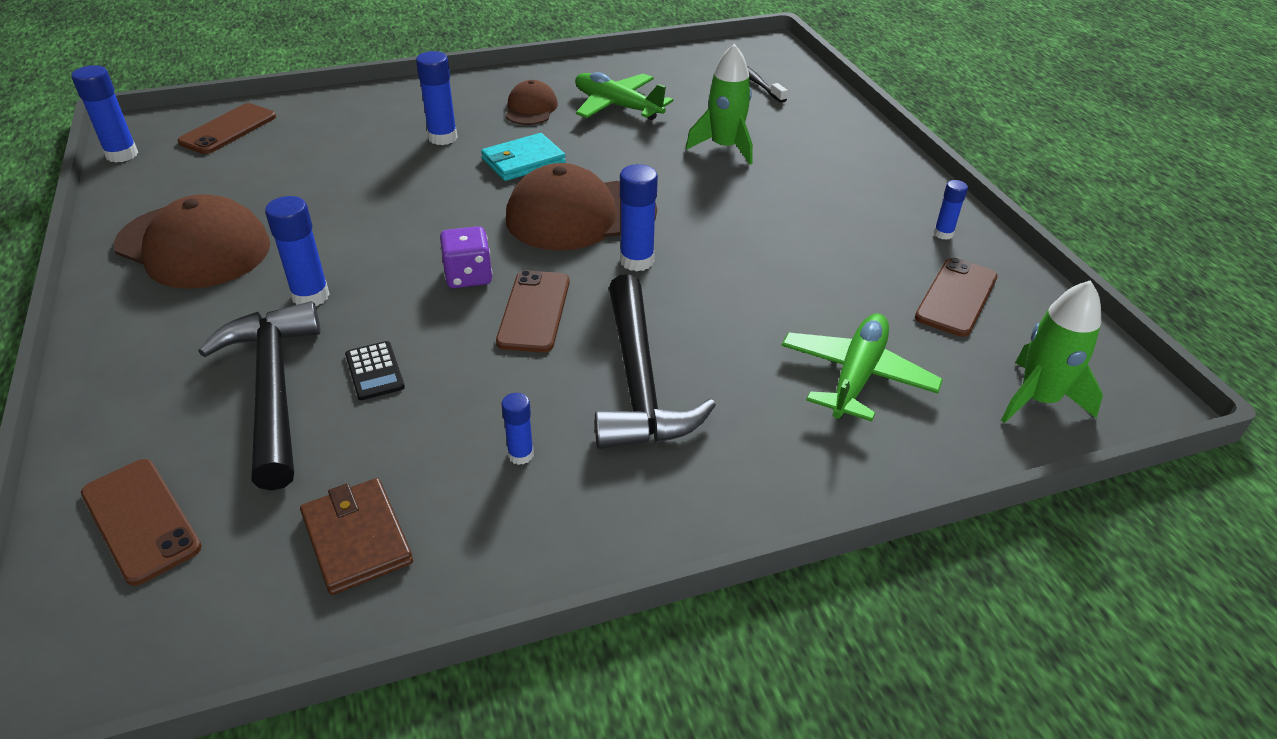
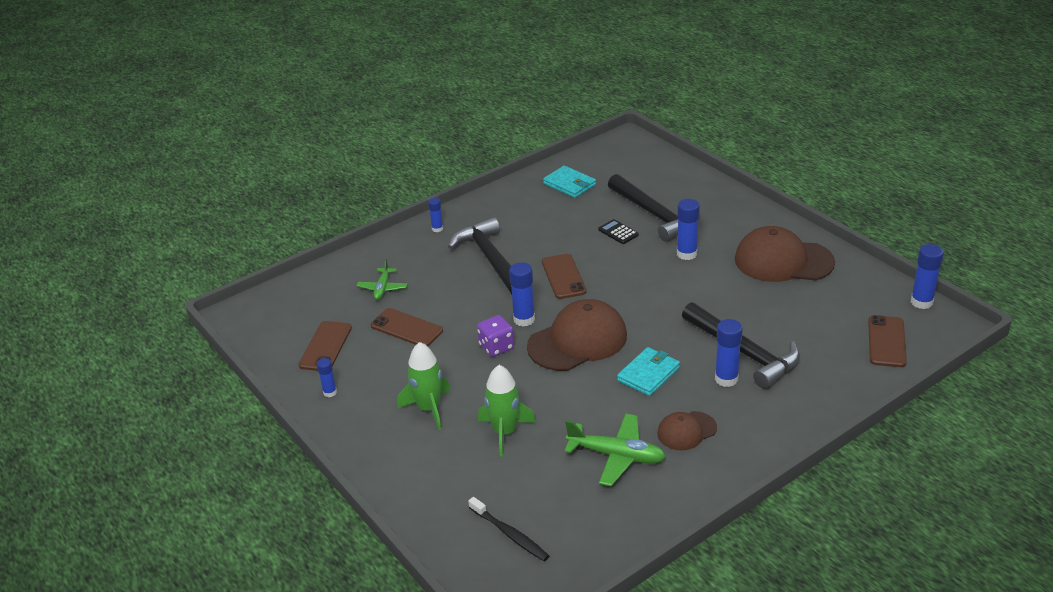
camera: 165 degrees right, 5 degrees down
(141, 520) = (653, 170): brown phone -> brown phone (406, 328)
(357, 539) = (569, 184): brown wallet -> turquoise wallet
(393, 155) = (744, 352): none -> black hammer
(468, 276) = (614, 285): purple dice -> purple dice (496, 347)
(520, 455) = (527, 221): blue glue stick -> blue glue stick (437, 229)
(531, 108) = (686, 431): brown cap -> brown cap turned 75 degrees clockwise
(856, 376) = (382, 288): green plane -> green plane, size x0.61
(1038, 399) = (289, 300): green rocket -> green rocket (429, 409)

